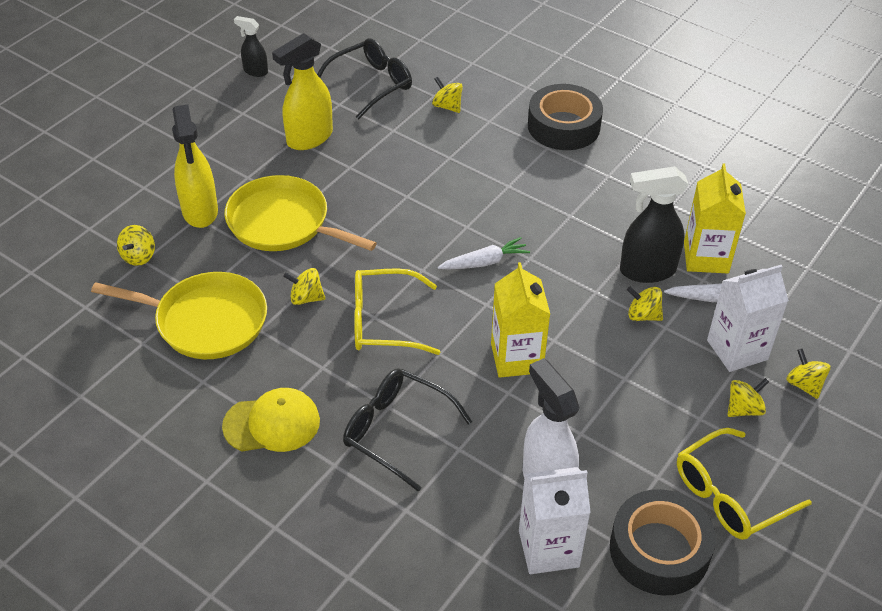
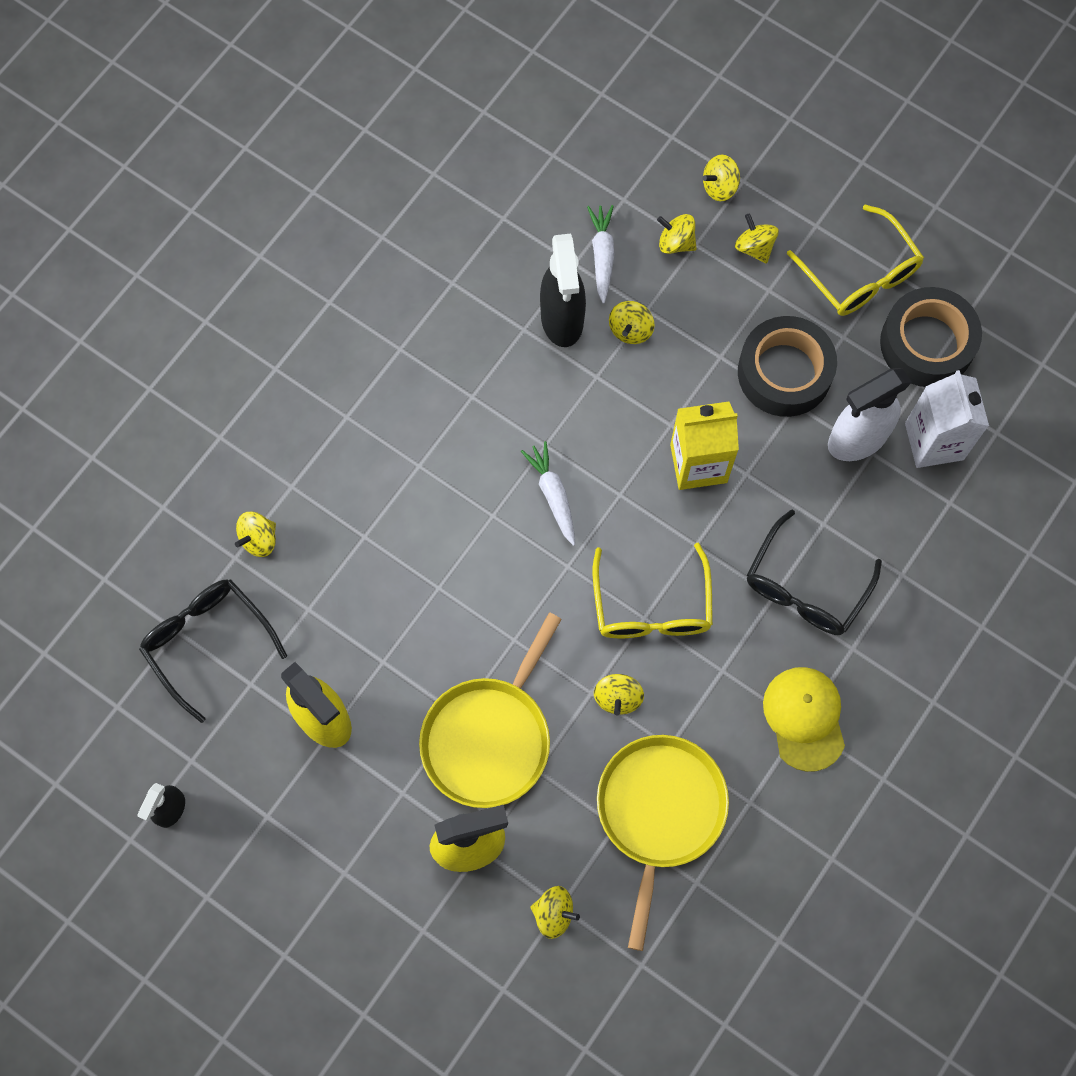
camera: 90 degrees left, 25 degrees up
(563, 126) = (304, 394): black tape -> black tape (784, 372)
(706, 257) = (539, 255): yellow carton -> none
(737, 350) = (676, 242): white carton -> yellow spinning top

